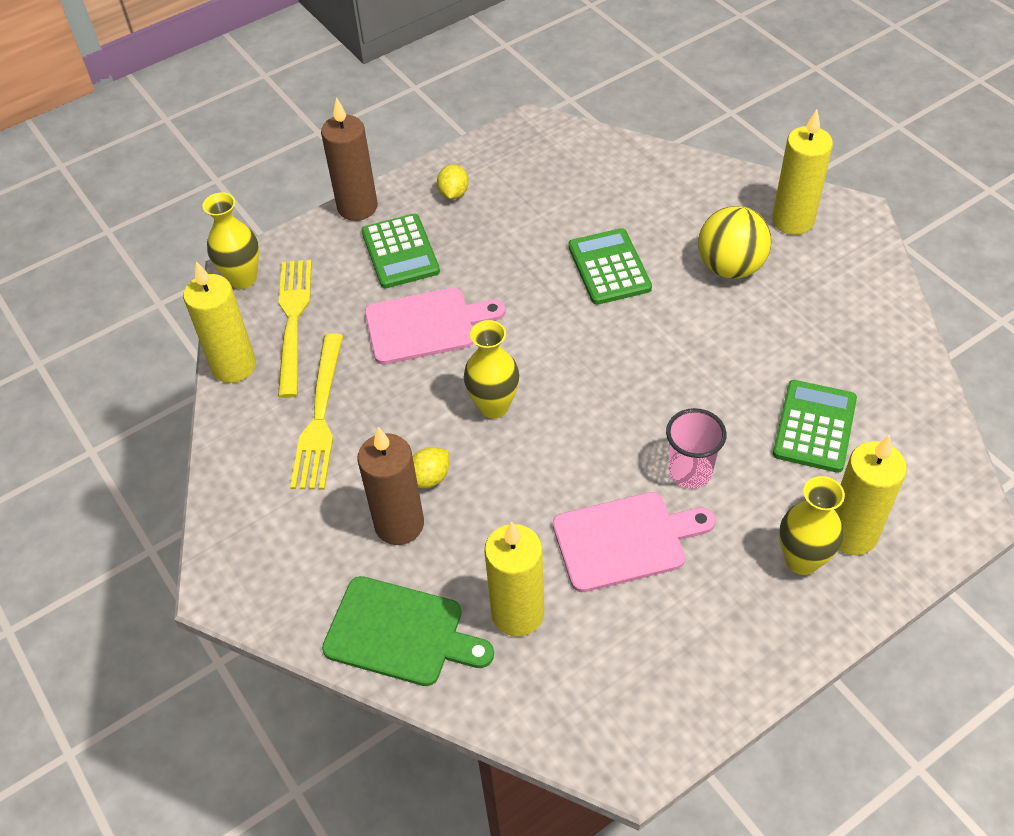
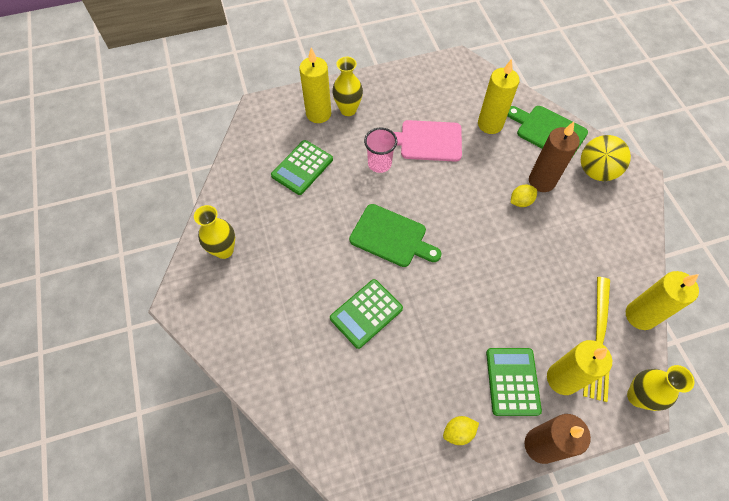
camera: 165 degrees left, 10 degrees up
(320, 418) = (582, 258): yellow fork -> none
(426, 325) = (504, 306): pink cutting board -> none
(453, 193) = (458, 432): yellow lemon -> yellow lemon turned 45 degrees clockwise
(494, 406) = (474, 233): yellow vase -> yellow vase (224, 250)
(609, 267) = (366, 313): green calculator -> green calculator turned 45 degrees clockwise
(617, 365) = (391, 237): none -> green cutting board
(730, 267) = (287, 286): yellow ball -> yellow ball (596, 171)
(793, 221) = (223, 311): yellow candle -> yellow candle (562, 379)

